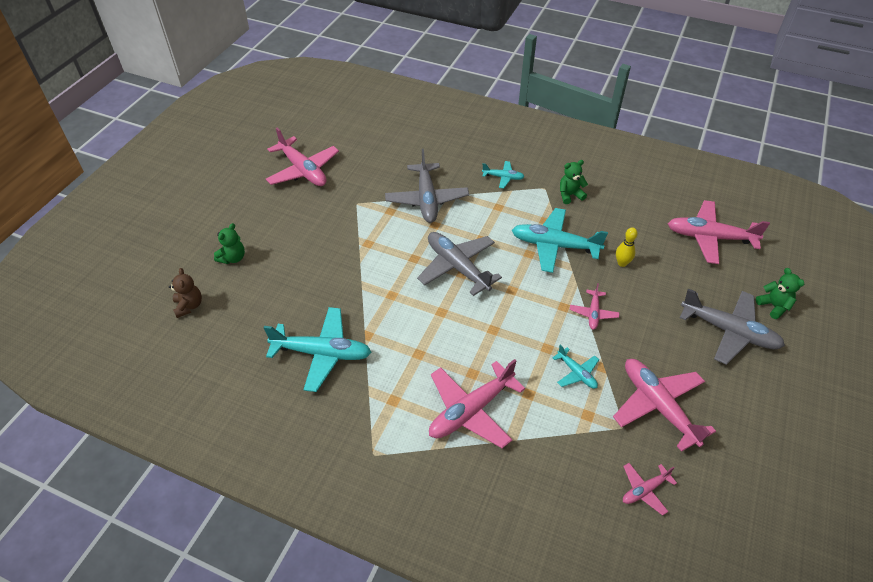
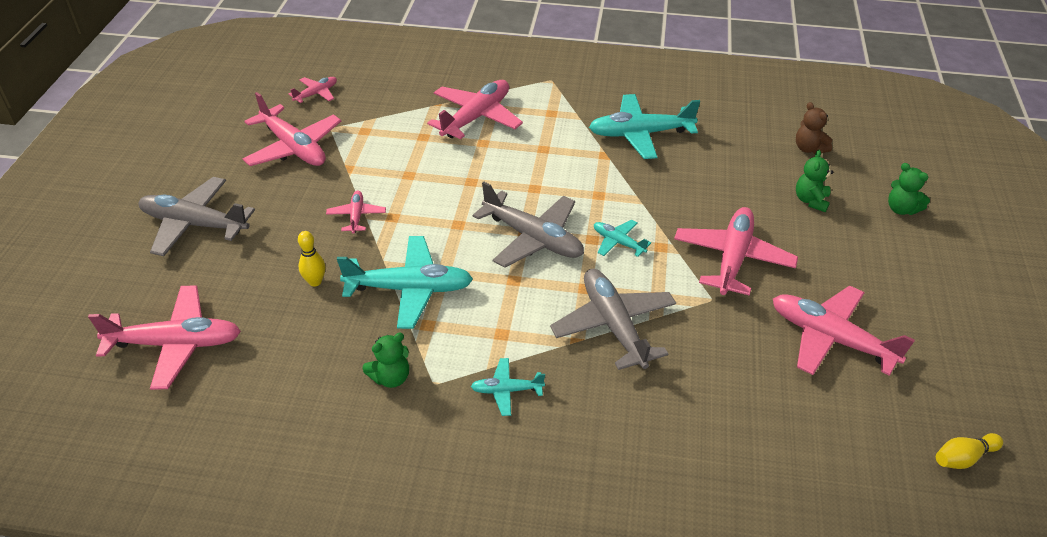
camera: 165 degrees right, 5 degrees down
(287, 113) = (963, 458): none -> yellow bowling pin
(324, 226) = (732, 258): none -> pink plane
(576, 373) = (375, 159): turquoise plane -> turquoise plane (618, 242)
(773, 306) = (124, 262): green teddy bear -> green teddy bear (901, 209)

